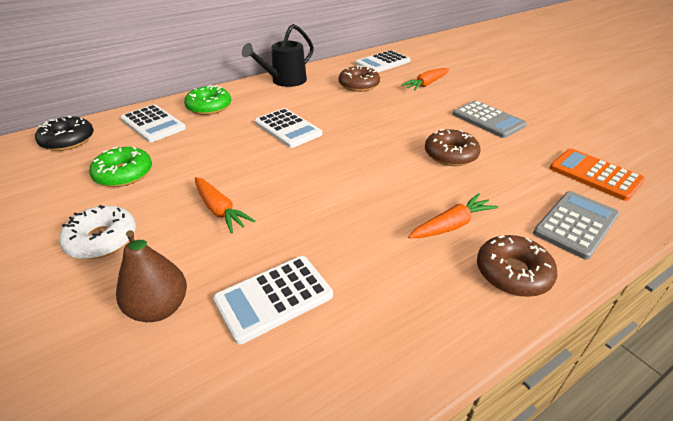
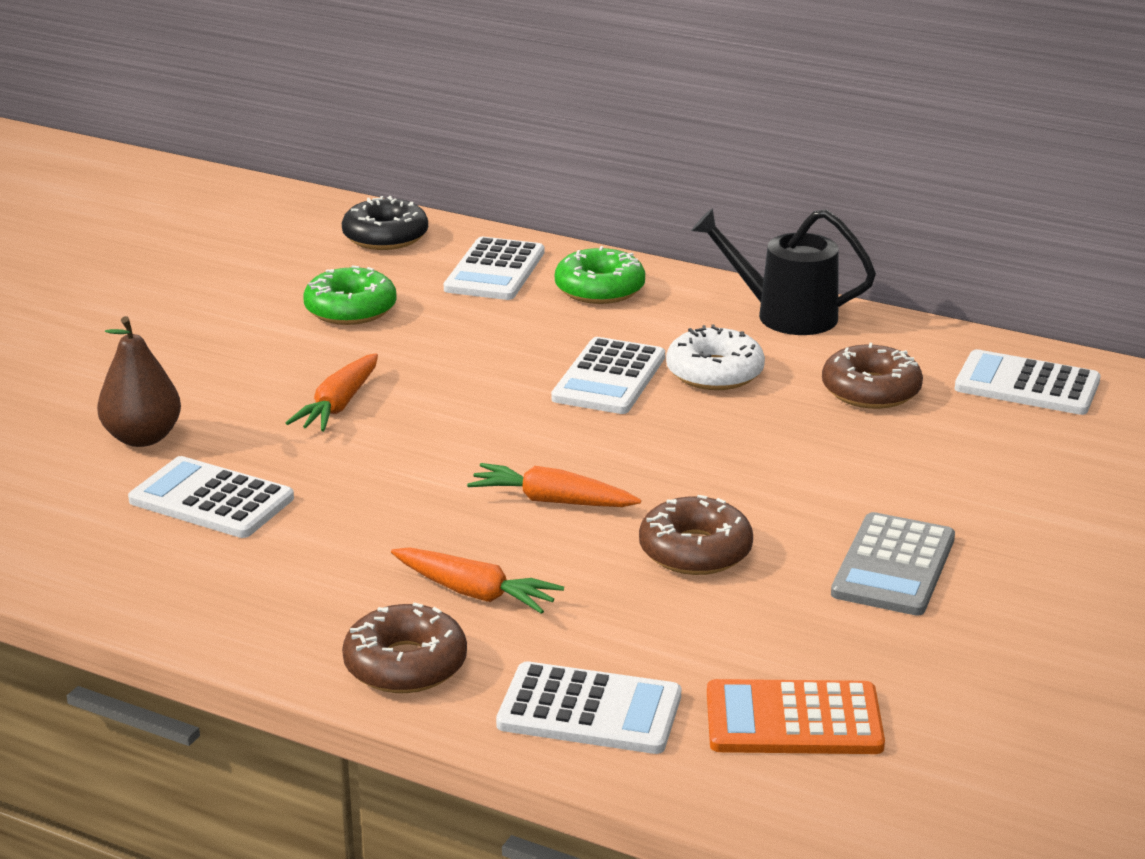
camera: 60 degrees right, 10 degrees down
(102, 239) = (216, 357): white donut -> white donut (714, 372)
(426, 84) = (979, 462): orange carrot -> orange carrot (552, 501)
(576, 224) = (589, 710): grey calculator -> white calculator
(595, 174) = (793, 720): orange calculator -> orange calculator turned 105 degrees counterclockwise

